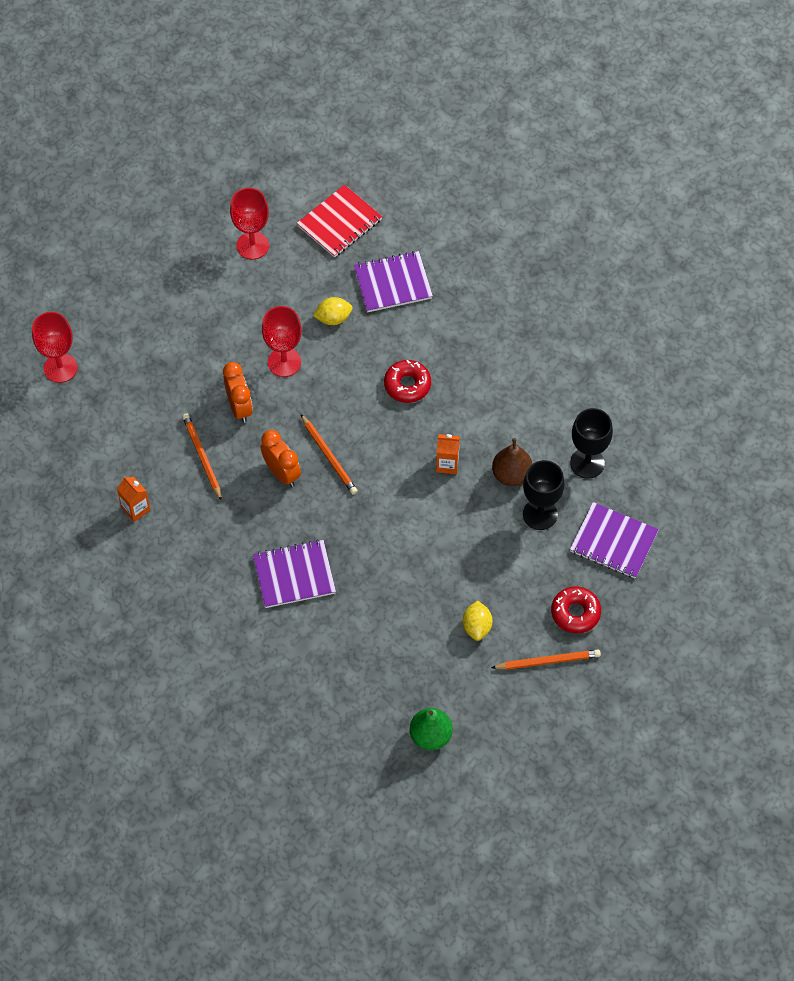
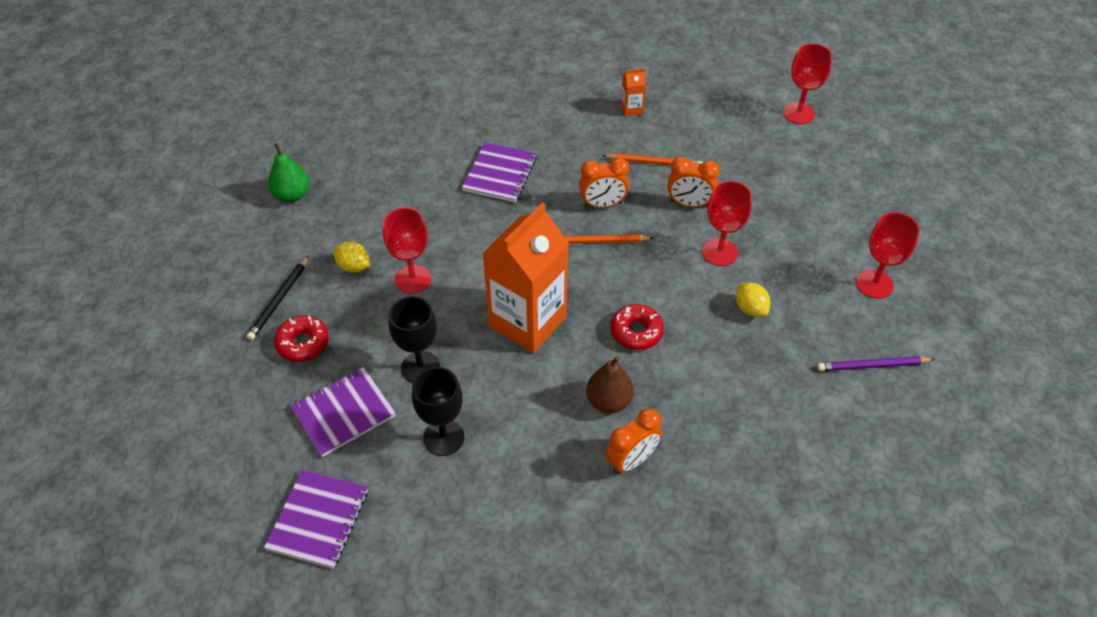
camera: 120 degrees right, 10 degrees down
(333, 318) = (750, 309): yellow lemon -> yellow lemon turned 45 degrees counterclockwise
(339, 223) = (872, 366): red notebook -> purple pencil
(393, 283) = (768, 376): purple notebook -> purple notebook (318, 520)
(447, 464) = (527, 322): orange carton -> orange carton, size x2.48
(460, 572) = (413, 279): none -> red goblet
(511, 475) = (479, 366): brown pear -> brown pear (608, 401)
(524, 338) = (631, 460): none -> orange clock
(548, 661) = (279, 300): orange pencil -> black pencil

